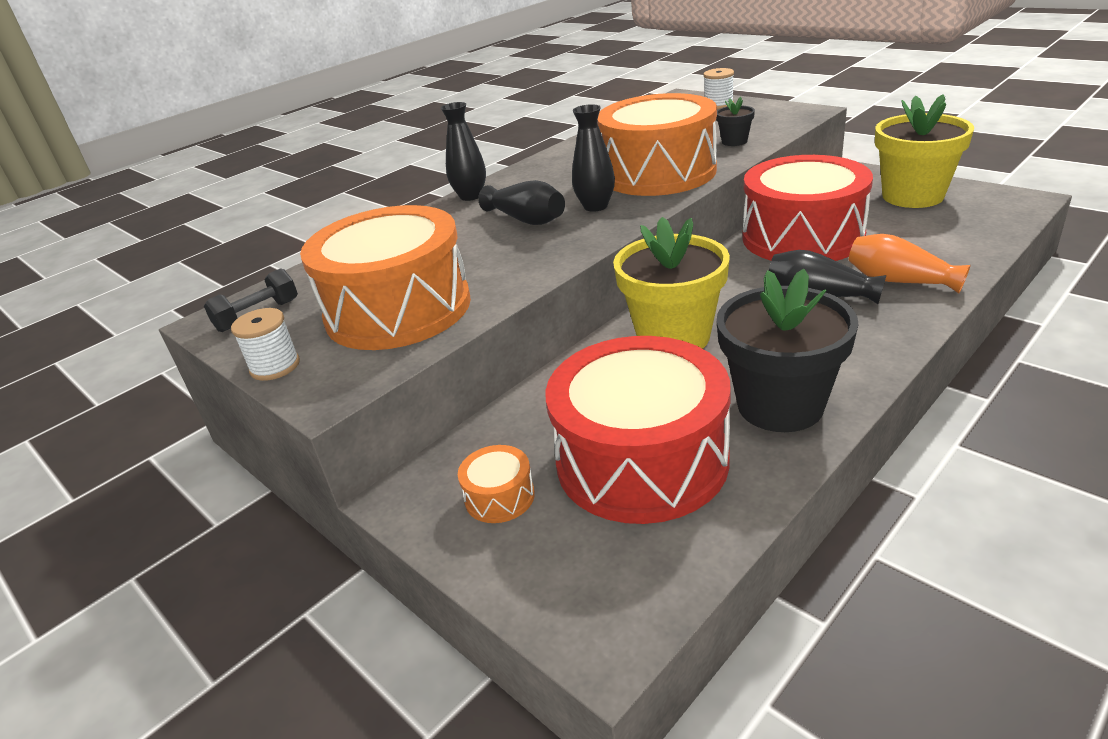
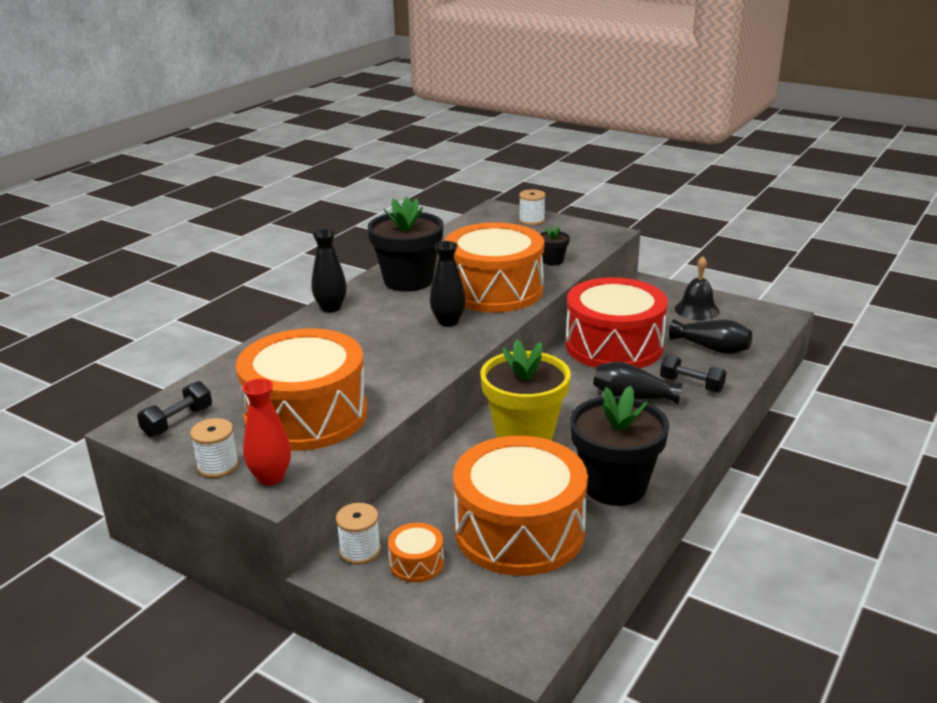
camera: 15 degrees left, 5 degrees down
(327, 381) = (270, 477): none -> red vase
(436, 476) = (360, 551): none -> white spool
(526, 219) = (390, 332): black vase -> black vase (712, 348)
(564, 167) = (408, 280): none -> black flower pot
(641, 460) = (519, 530): red drum -> orange drum
(899, 281) = (691, 385): orange vase -> black dumbbell
(912, 196) = (696, 310): yellow flower pot -> black bell

